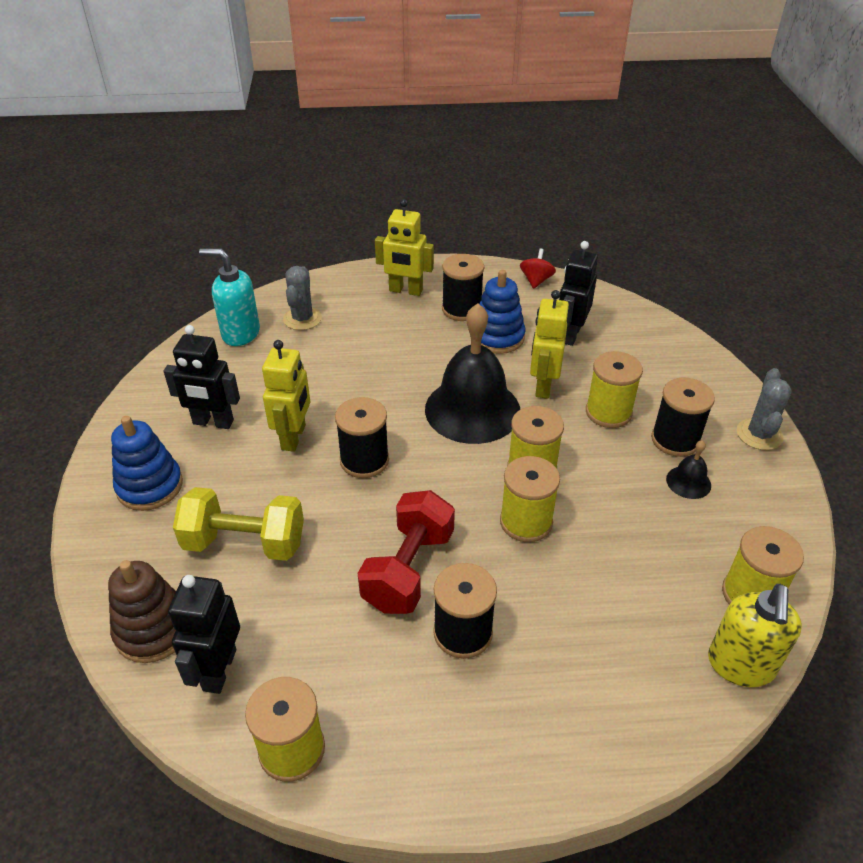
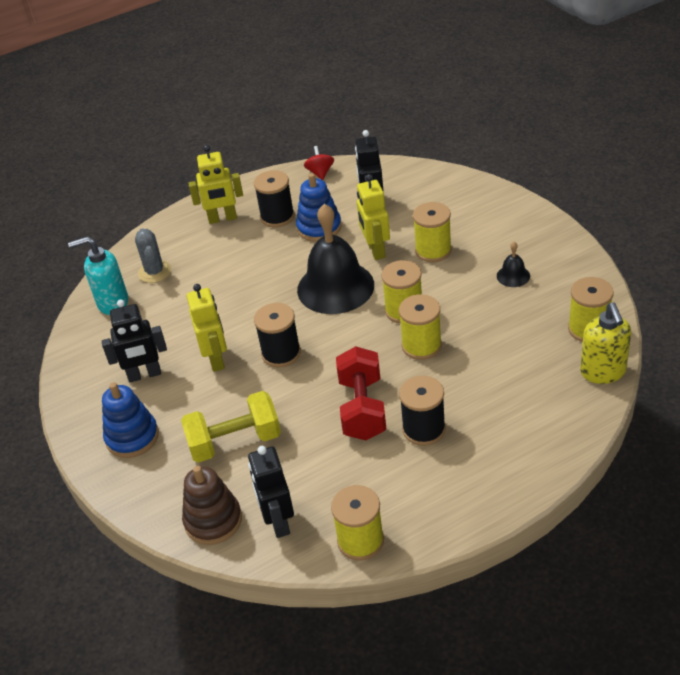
camera: 20 degrees left, 0 degrees up
(675, 440) = (489, 251): black spool -> none
(759, 434) = (542, 225): grey cactus -> none

